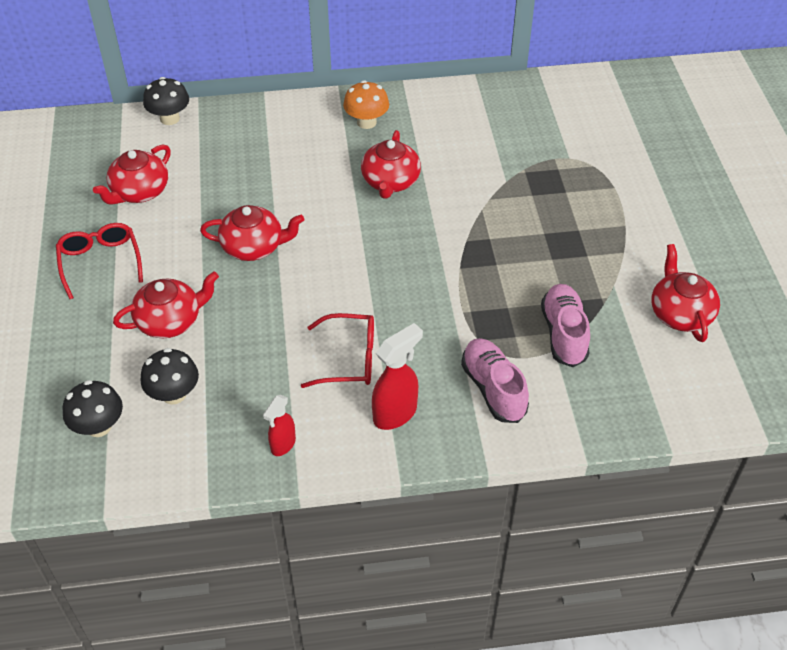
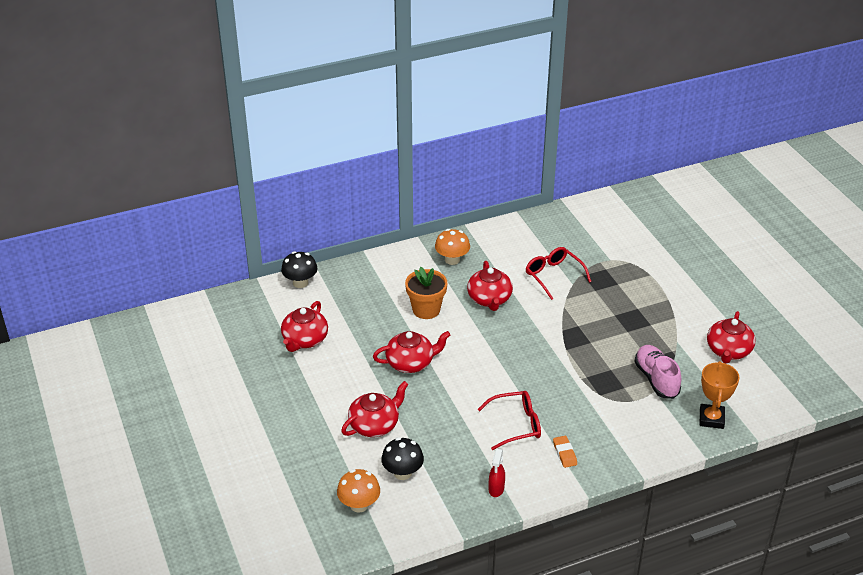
camera: 15 degrees left, 10 degrees down
(99, 426) = (359, 505): black mushroom -> orange mushroom
(100, 262) = (301, 395): red glasses -> red glasses (553, 276)
(305, 181) = (426, 310): none -> orange flower pot
(395, 413) = (564, 453): red spray bottle -> orange eraser
(493, 389) = (624, 424): pink shoe -> none
(618, 407) = (711, 419): none -> orange trophy
(680, 313) = (728, 351): red teapot -> red teapot turned 135 degrees counterclockwise

